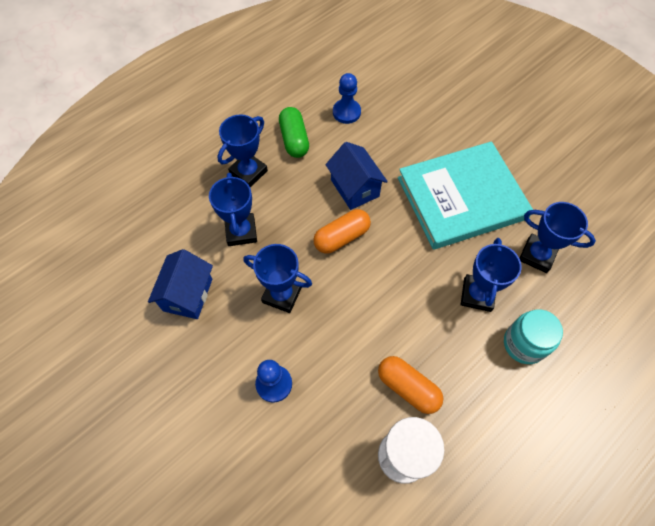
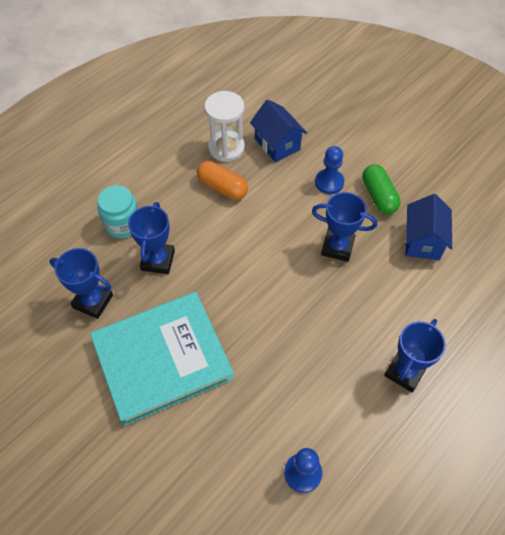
camera: 175 degrees right, 5 degrees down
(241, 232) = (392, 302): blue trophy -> none
(294, 139) = (362, 422): green capsule -> green capsule (378, 196)
(341, 237) = (289, 304): orange capsule -> none
(355, 188) = (281, 361): blue house -> blue house (277, 144)

